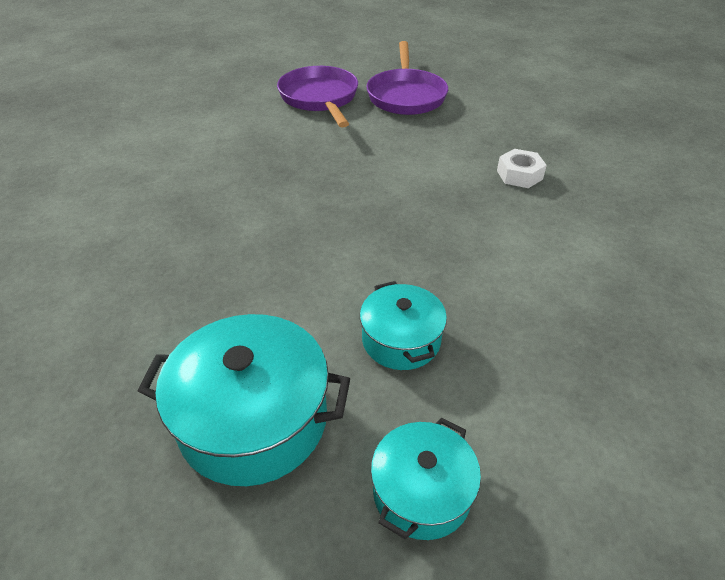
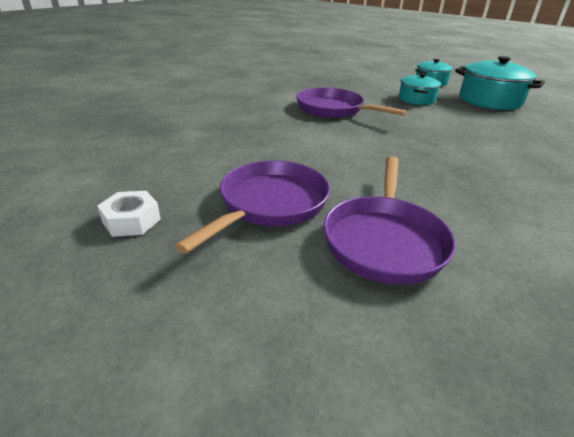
camera: 150 degrees left, 10 degrees down
(492, 233) = (333, 109): none -> purple pan
(519, 175) = (275, 122): white nut -> white nut (132, 221)

